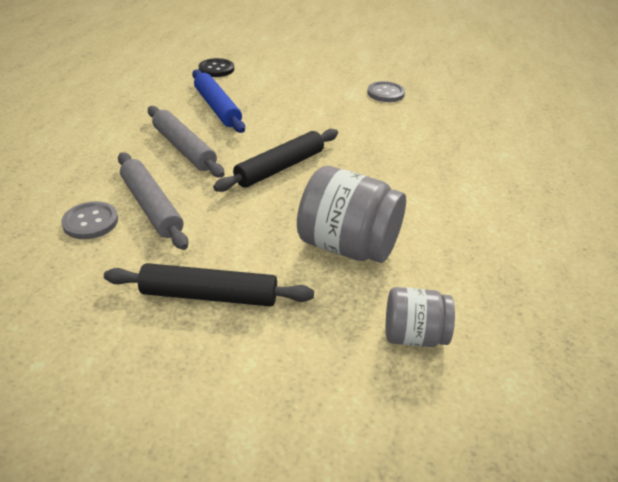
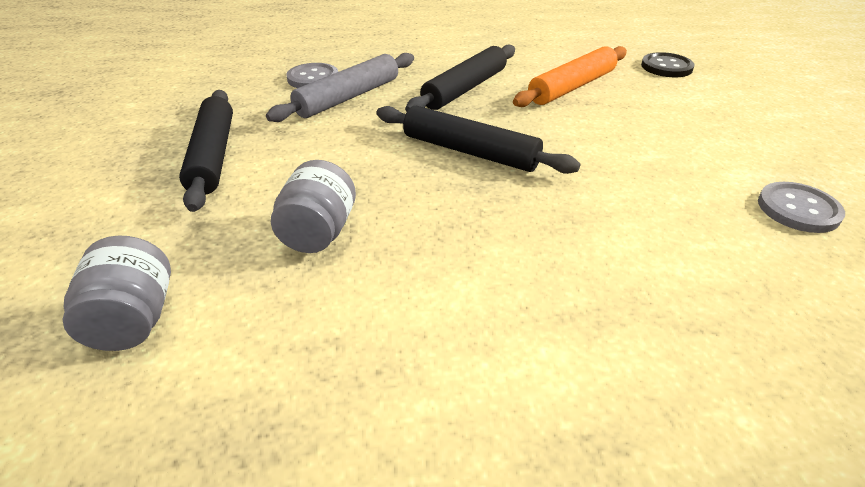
camera: 75 degrees right, 0 degrees up
(184, 148) = (465, 89): grey rolling pin -> black rolling pin
(217, 108) = (572, 87): blue rolling pin -> orange rolling pin
(348, 246) = (318, 233): grey jar -> grey jar, size x0.59

